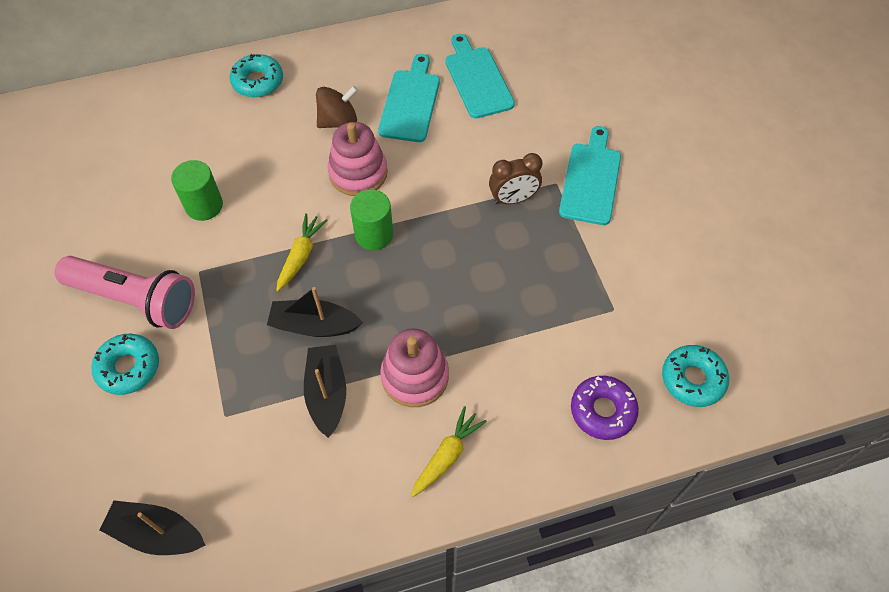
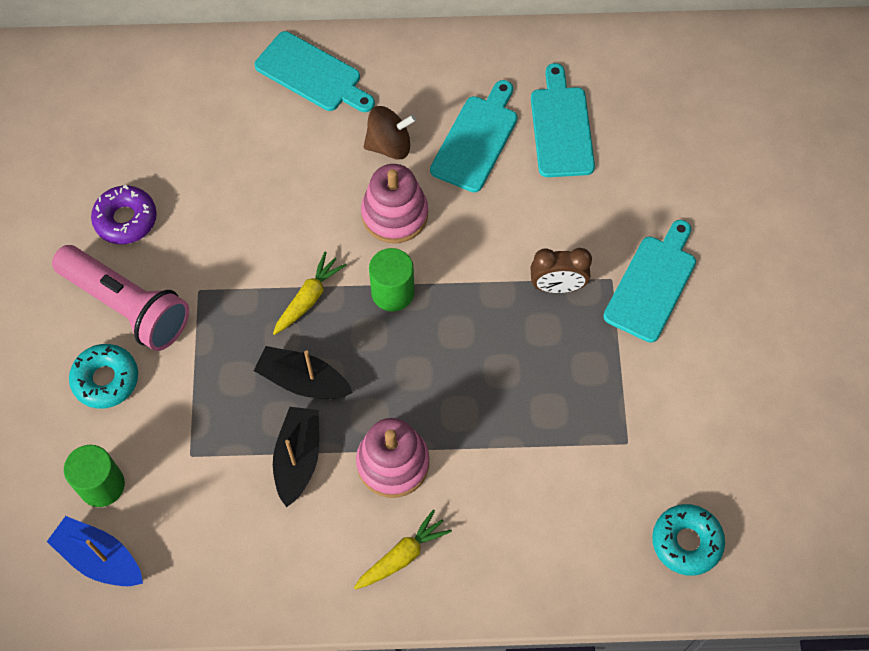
camera: 15 degrees right, 5 degrees up
(157, 533) = (100, 558): black boat -> blue boat
(204, 205) = (220, 214): green cylinder -> green cylinder (102, 485)
(258, 81) = (312, 74): turquoise donut -> turquoise cutting board
(602, 411) = (578, 551): purple donut -> purple donut (126, 219)

